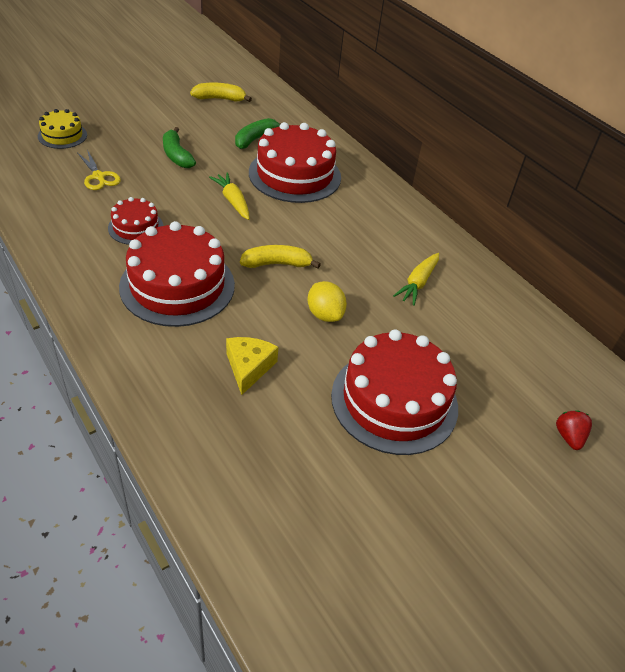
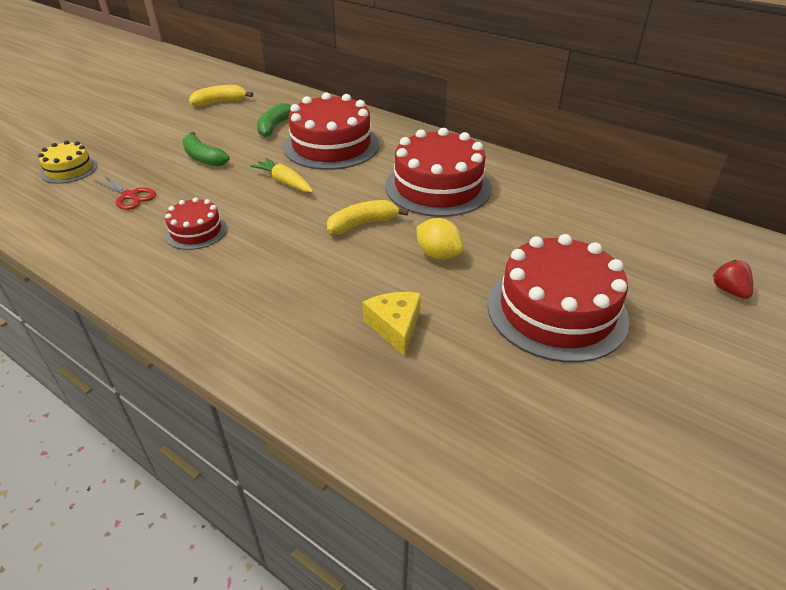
camera: 15 degrees left, 5 degrees down
(98, 176) = (129, 196): yellow scissors -> red scissors
(177, 285) = (272, 272): red cake -> red cake (438, 187)
(418, 283) = (505, 203): yellow carrot -> none

